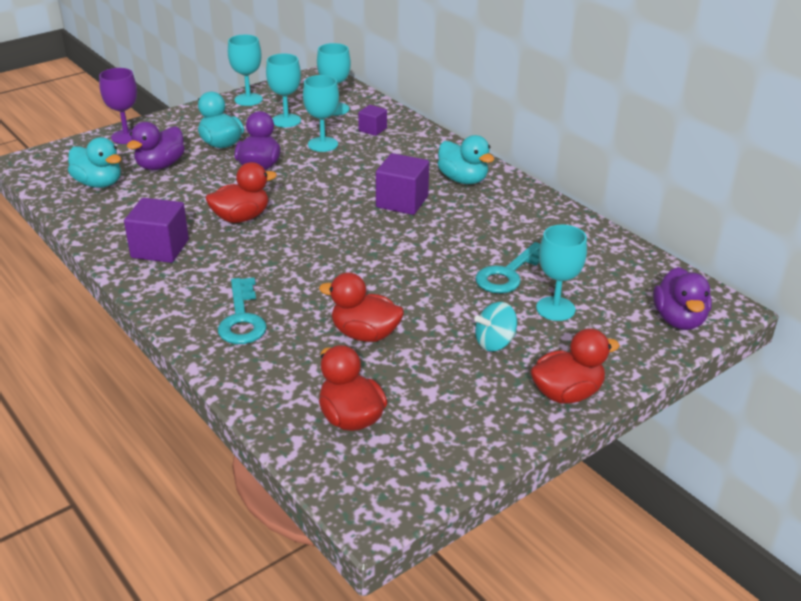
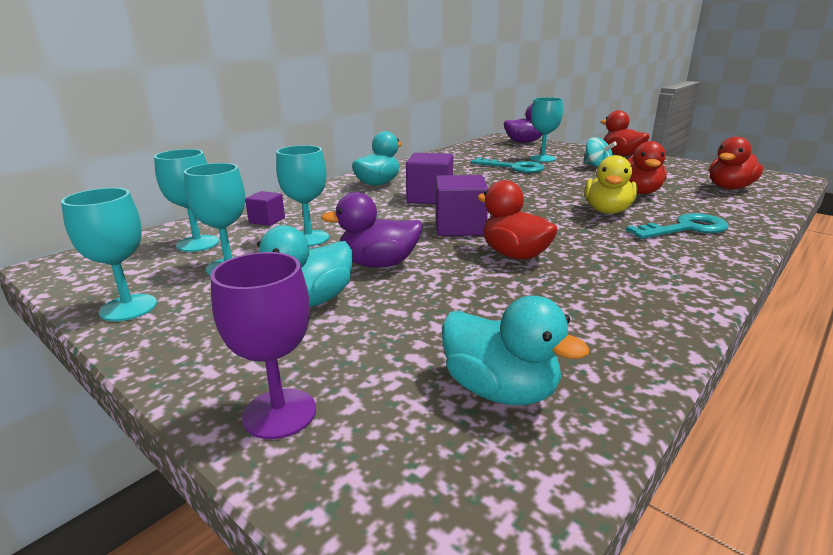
camera: 100 degrees left, 10 degrees down
(99, 183) = (500, 390): turquoise duck -> turquoise duck turned 105 degrees clockwise
(160, 165) = (402, 339): purple duck -> none
(160, 249) = (630, 287): purple cube -> purple cube (460, 227)
(313, 290) = (607, 211): none -> yellow duck

